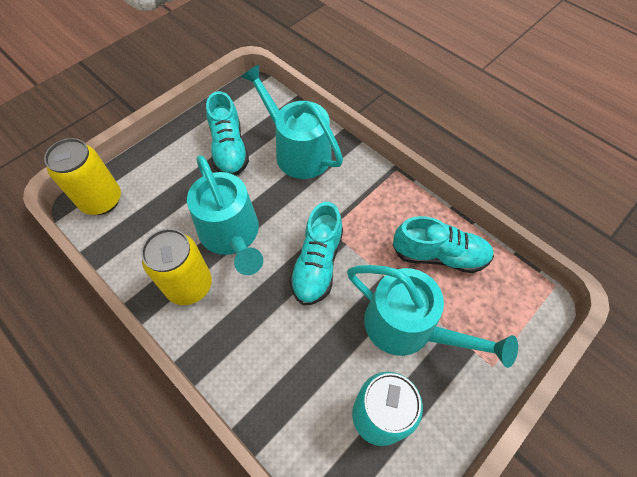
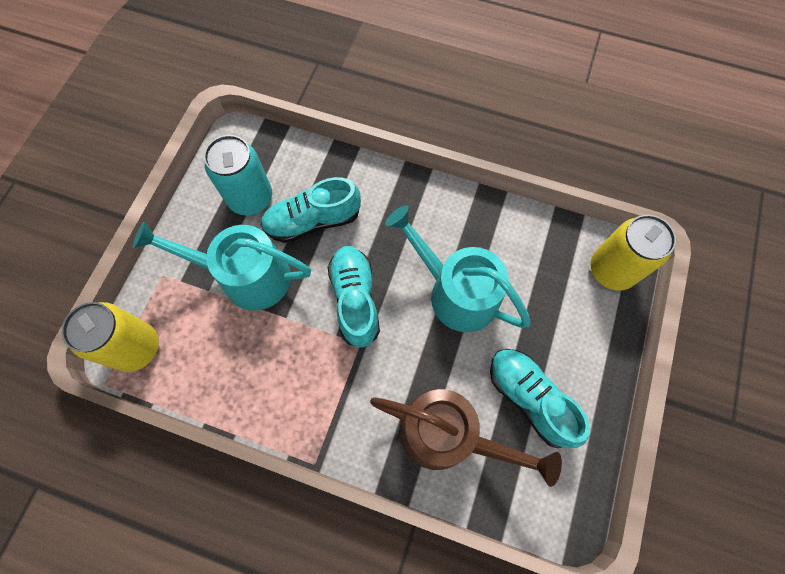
camera: 155 degrees right, 10 degrees up
(189, 285) = (462, 228): yellow can -> yellow can (137, 347)
(297, 151) = (448, 435): turquoise watering can -> brown watering can
(439, 255) = (233, 365): turquoise shoe -> turquoise shoe (313, 221)

